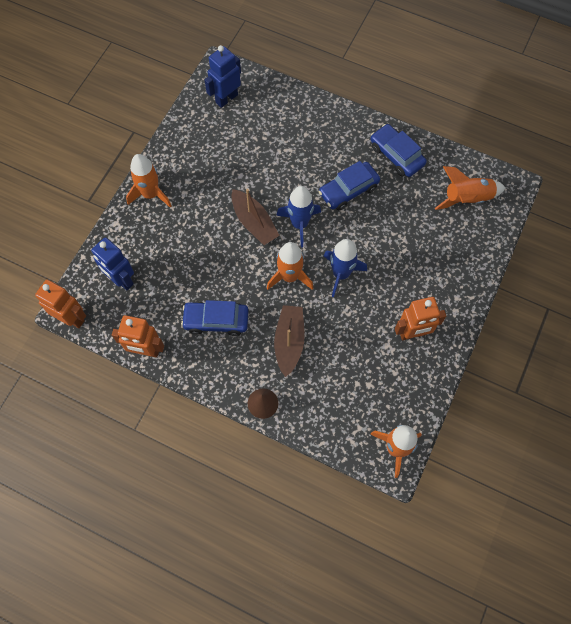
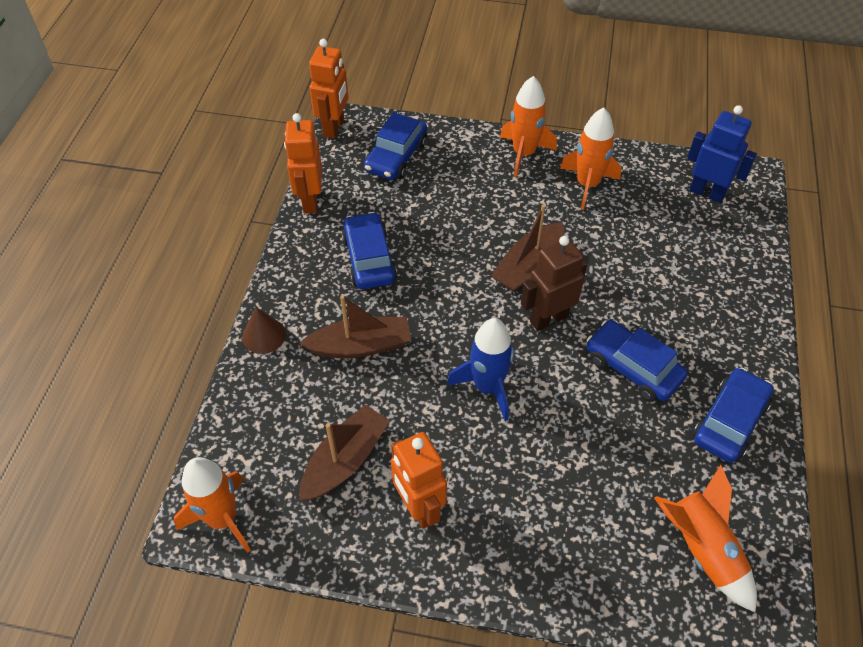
camera: 75 degrees right, 15 degrees down
(121, 280) = (396, 156): blue robot -> blue car
(289, 276) = (460, 325): orange rocket -> orange rocket (587, 185)
(299, 224) = (548, 318): blue rocket -> brown robot
(372, 368) = (345, 460): none -> brown boat

